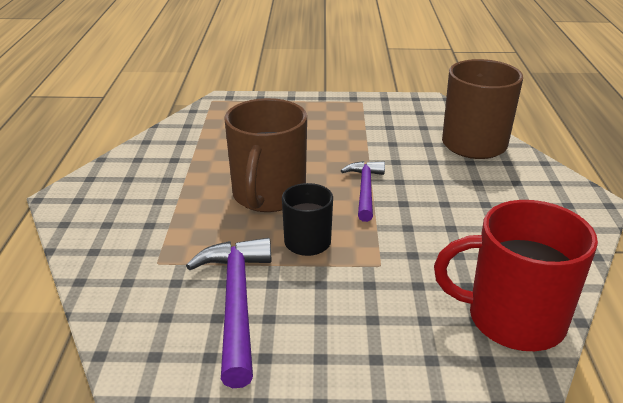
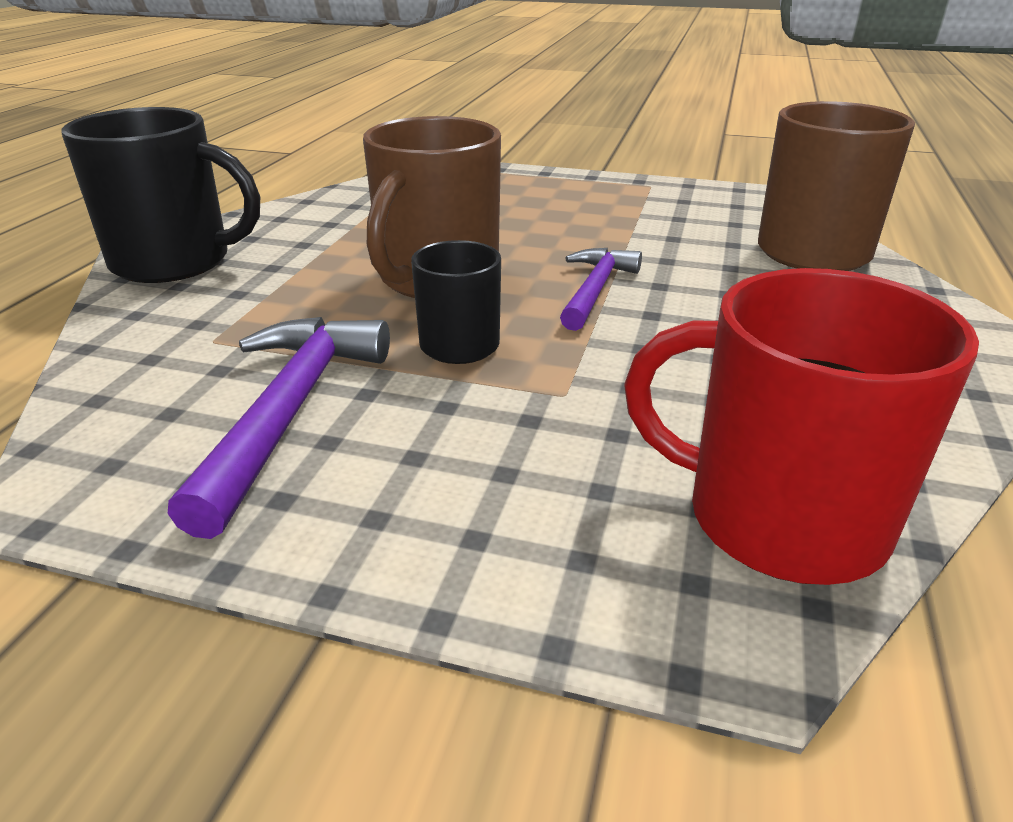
camera: 15 degrees right, 0 degrees up
(90, 206) = (174, 262): none -> black mug

